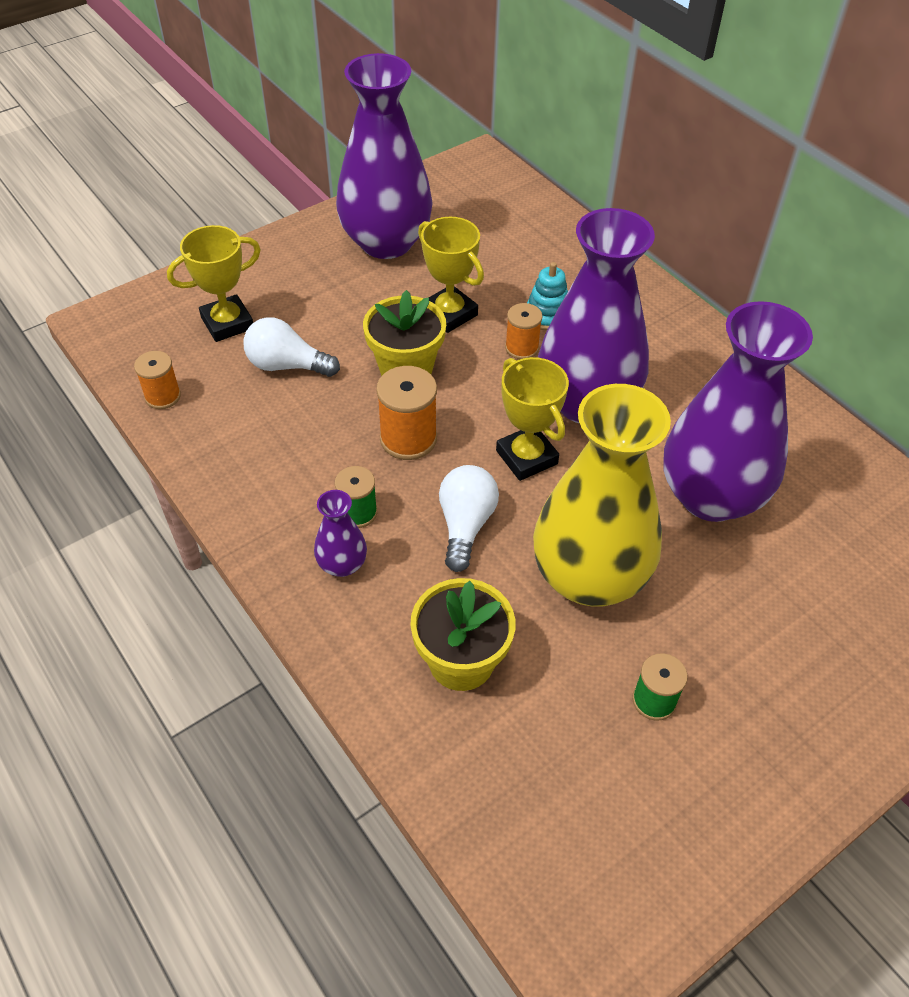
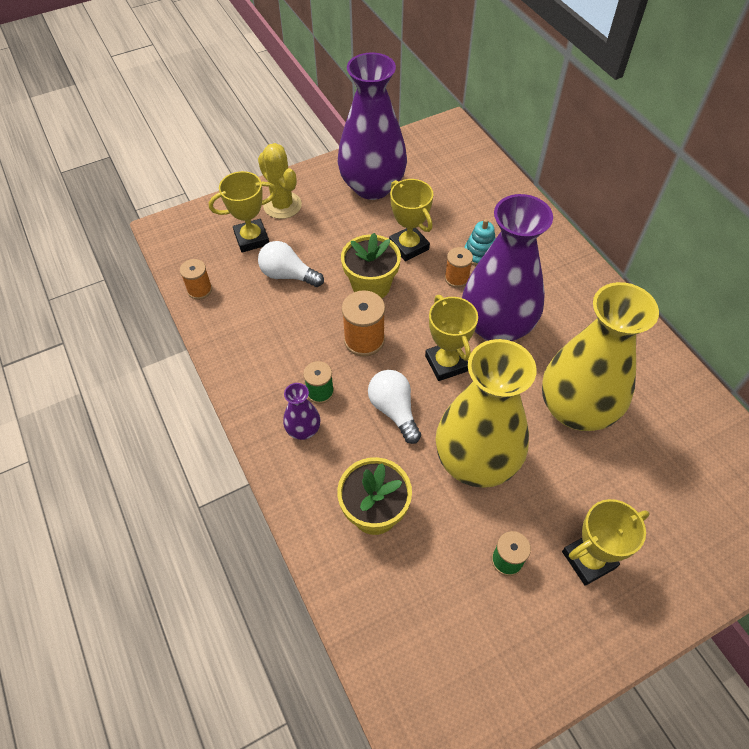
camera: 10 degrees right, 5 degrees up
(264, 276) = (282, 205): none -> yellow cactus
(465, 525) = (394, 410): white light bulb -> white light bulb turned 45 degrees counterclockwise
(711, 496) = (576, 409): purple vase -> yellow vase
(762, 685) = (588, 559): none -> yellow trophy

